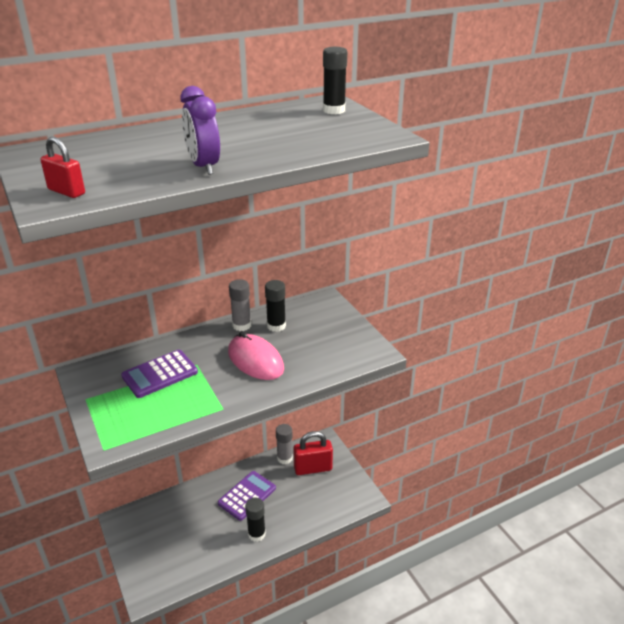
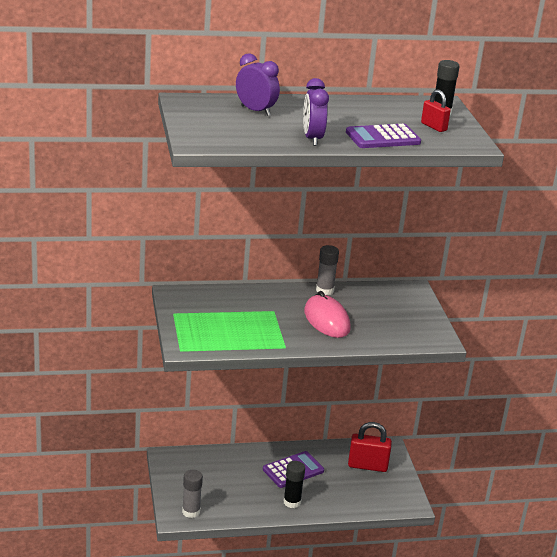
camera: 15 degrees right, 5 degrees down
(66, 192) = (209, 137): red padlock -> red padlock (434, 127)
(121, 147) = (255, 111): none -> purple clock
(160, 374) = (239, 310): purple calculator -> purple calculator (383, 137)
(276, 326) = (356, 298): black glue stick -> none
(284, 458) = (342, 450): grey glue stick -> grey glue stick (191, 512)

